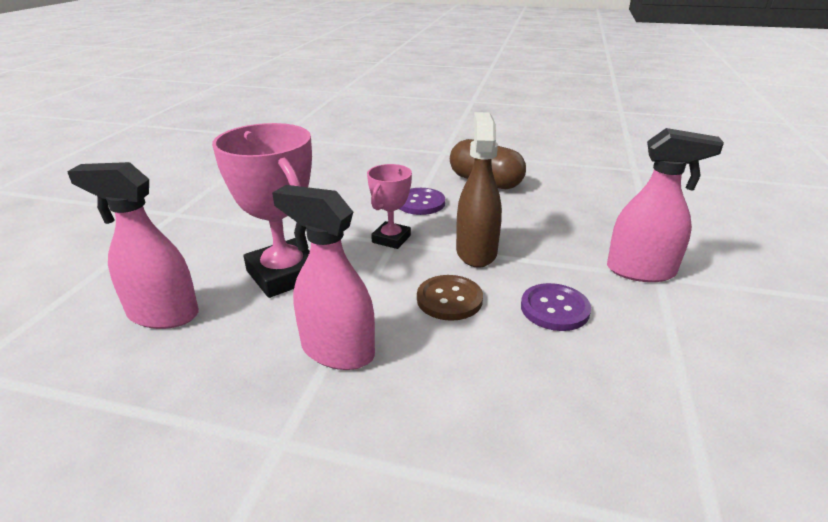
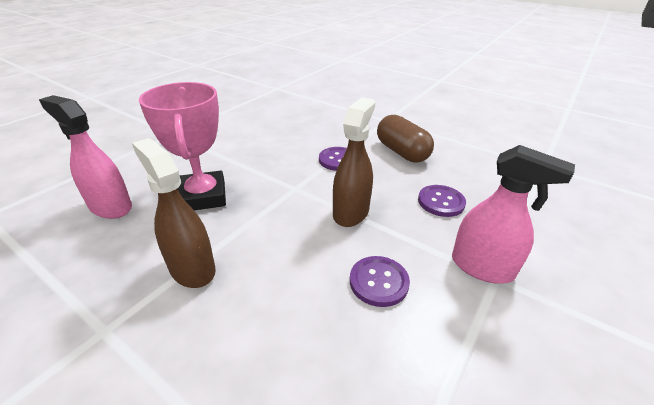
camera: 20 degrees right, 5 degrees up
(337, 351) = (192, 268): pink spray bottle -> brown spray bottle
(391, 239) = (295, 185): pink trophy -> none
(449, 299) = (301, 249): brown button -> none
(561, 222) = (441, 202): none -> purple button

